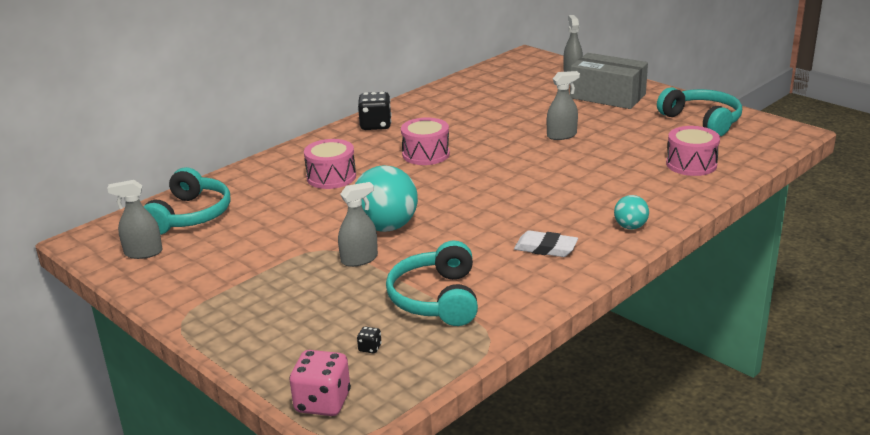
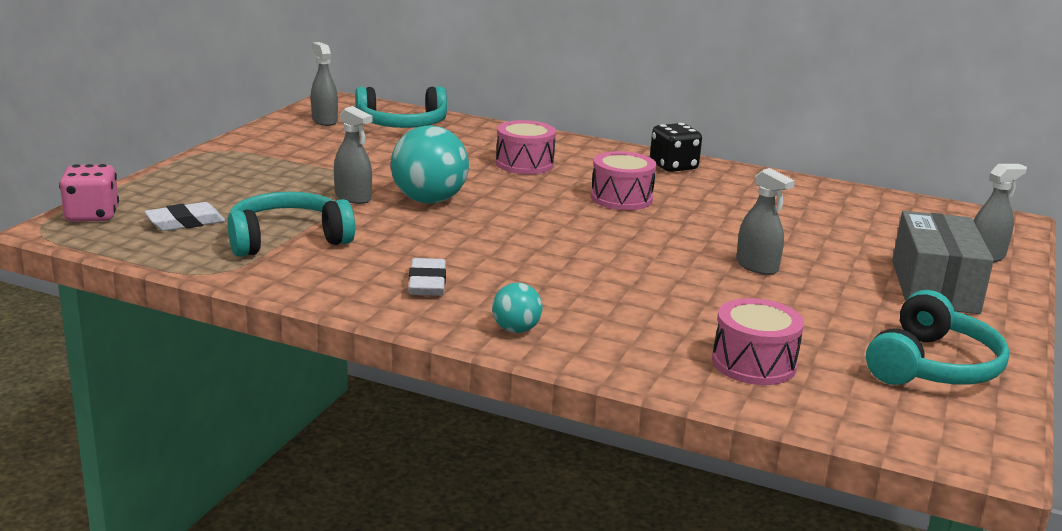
camera: 65 degrees right, 5 degrees down
(370, 348) = (185, 222): black dice -> white eraser

